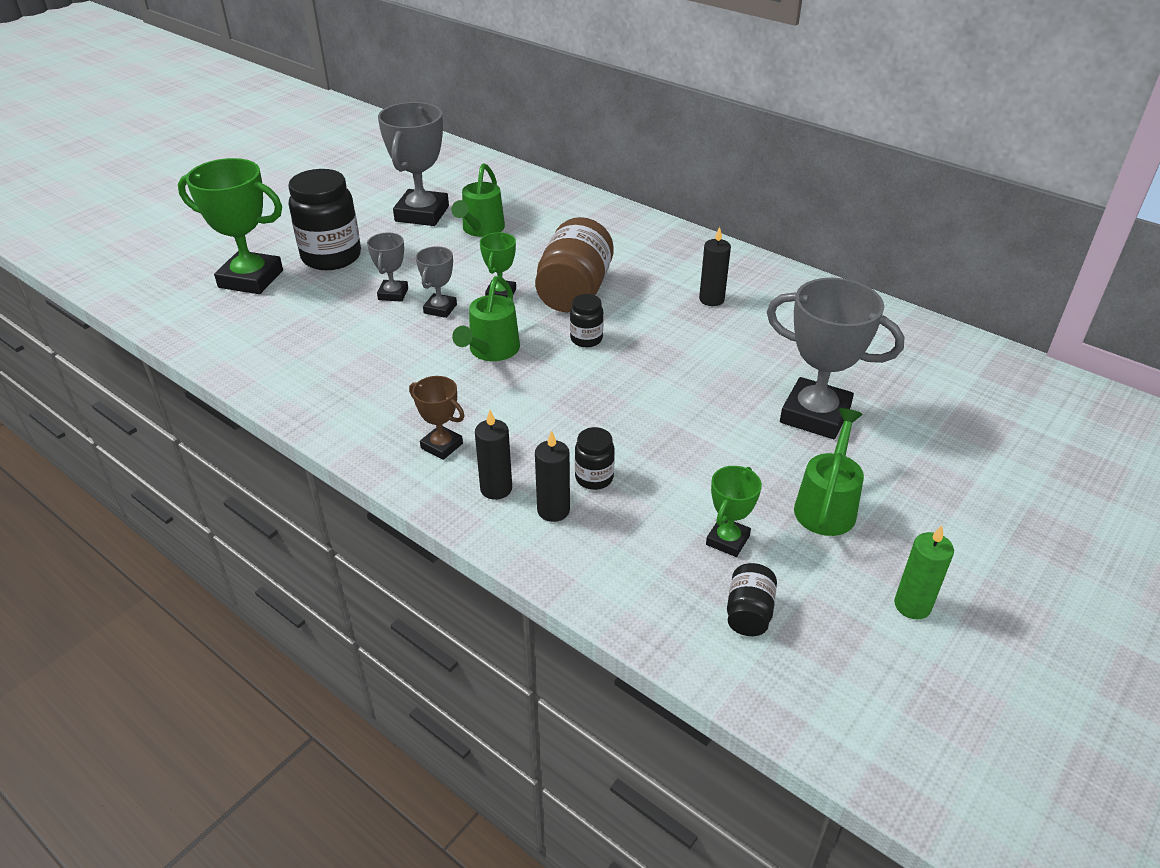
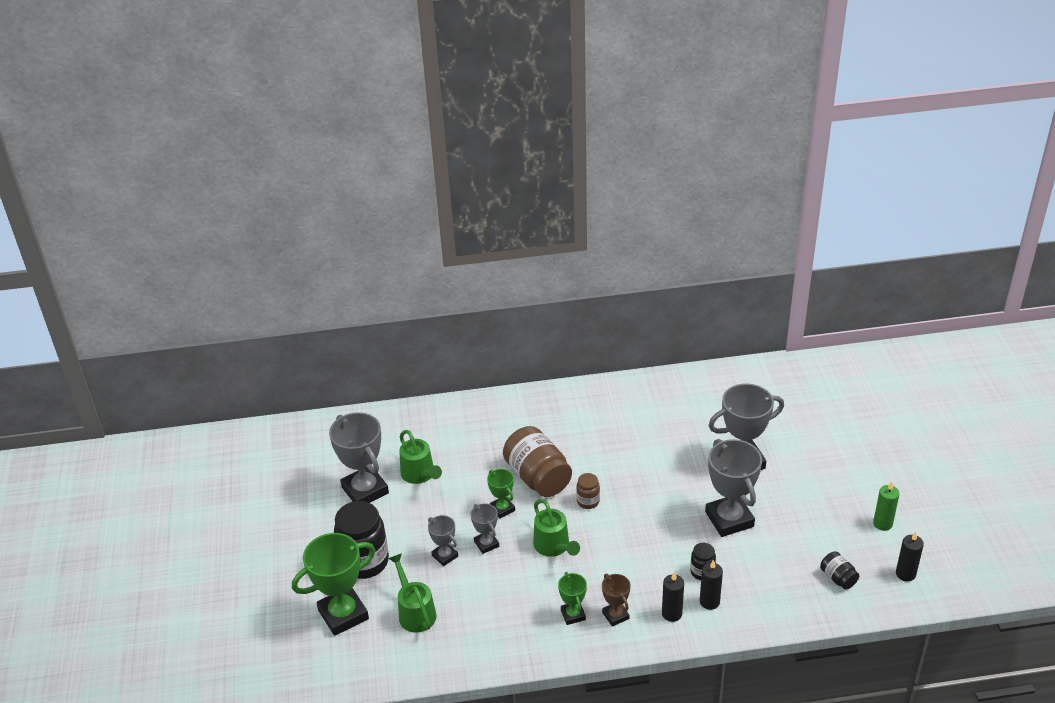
camera: 45 degrees left, 0 degrees up
(442, 446) = (615, 615): brown trophy -> brown trophy turned 75 degrees clockwise
(586, 339) = (588, 501): black jar -> brown jar
(709, 455) = (729, 519): none -> grey trophy
(711, 299) = (610, 429): black candle -> black candle (905, 574)
(727, 540) = (790, 554): green trophy -> green trophy (573, 615)
(826, 505) = (802, 504): green watering can -> green watering can (414, 612)

